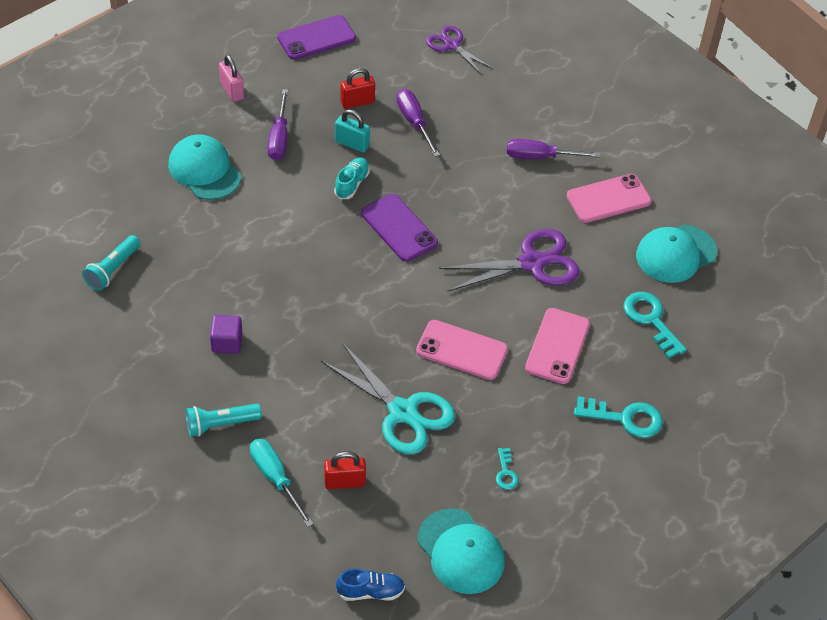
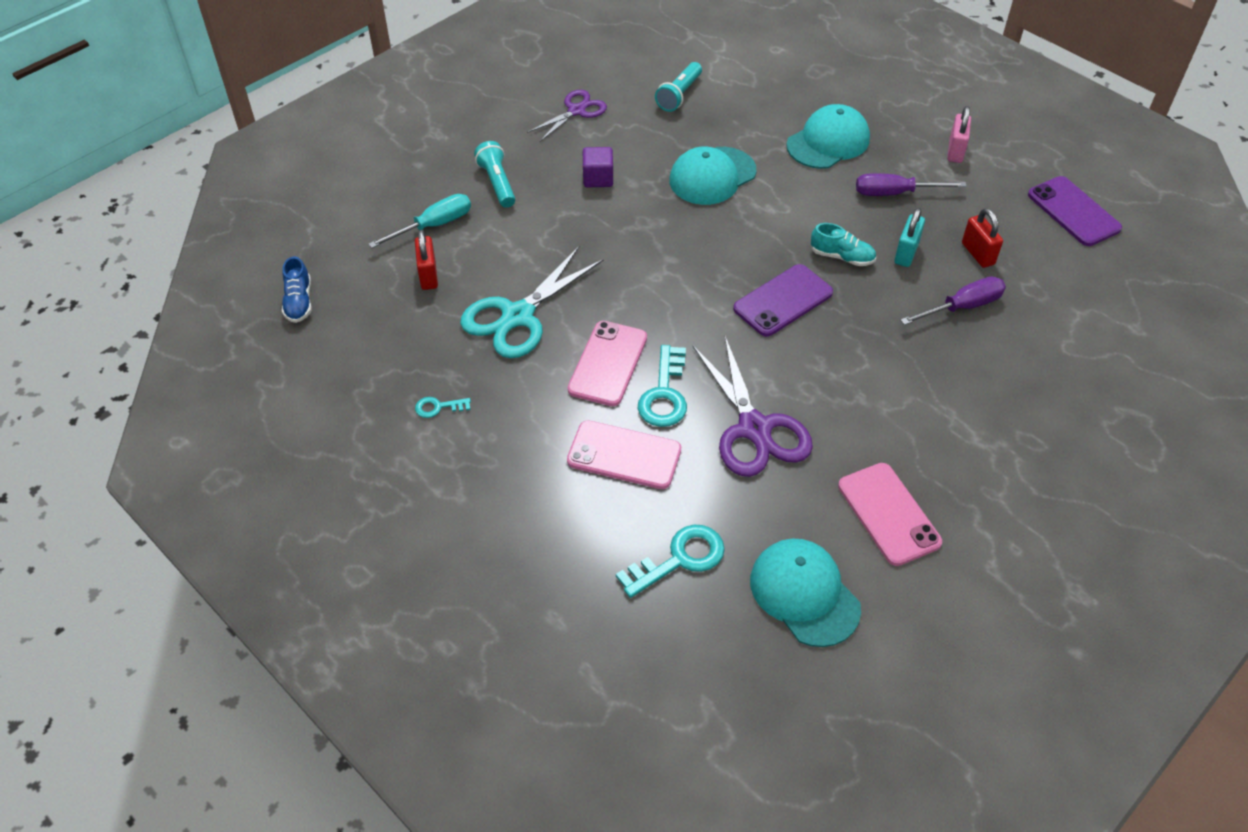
camera: 90 degrees right, 0 degrees up
(113, 269) = (679, 95): turquoise flashlight -> turquoise flashlight turned 90 degrees counterclockwise
(232, 91) = (955, 151): pink padlock -> pink padlock turned 45 degrees counterclockwise
(451, 45) = (1120, 338): purple scissors -> purple scissors (576, 111)
(461, 552) = (339, 370): turquoise cap -> turquoise cap (712, 176)
(540, 157) = (944, 436): purple screwdriver -> none
(625, 418) = (517, 525): turquoise key -> turquoise key (664, 394)

